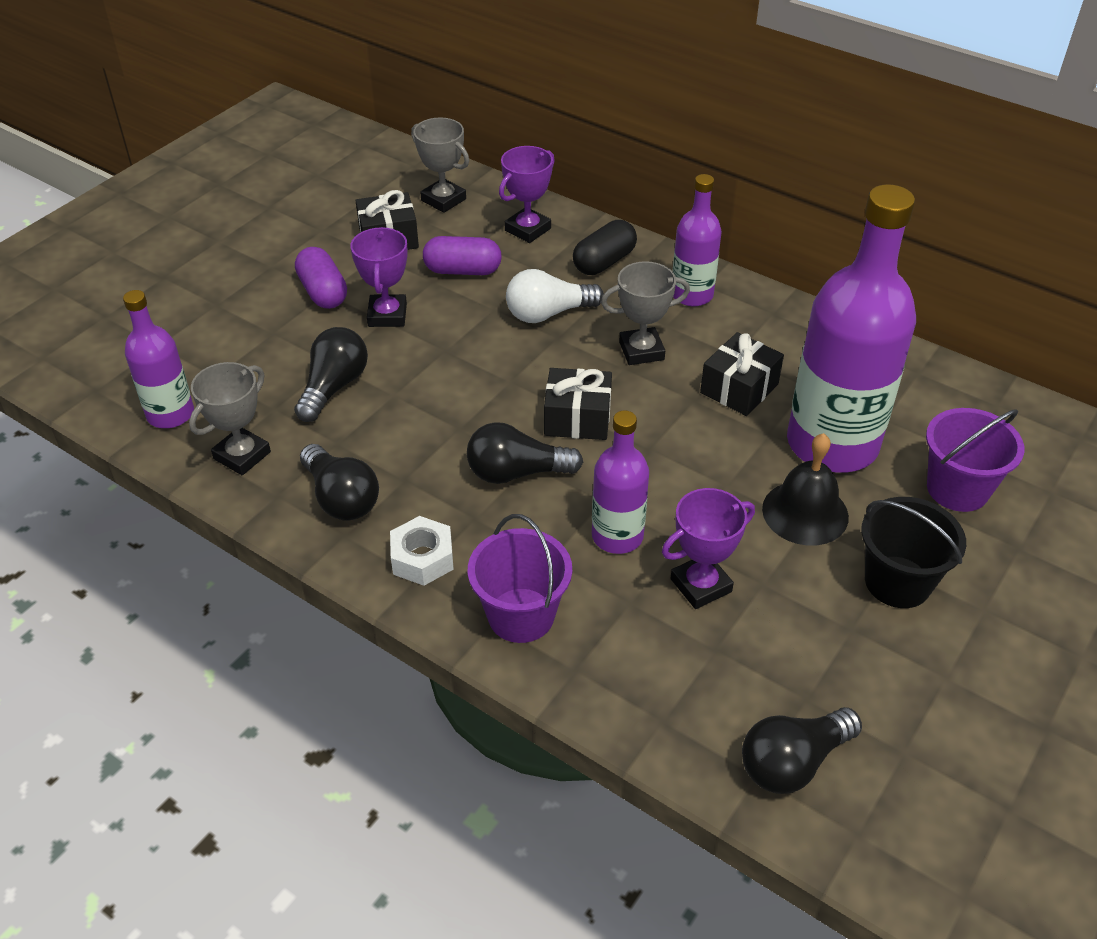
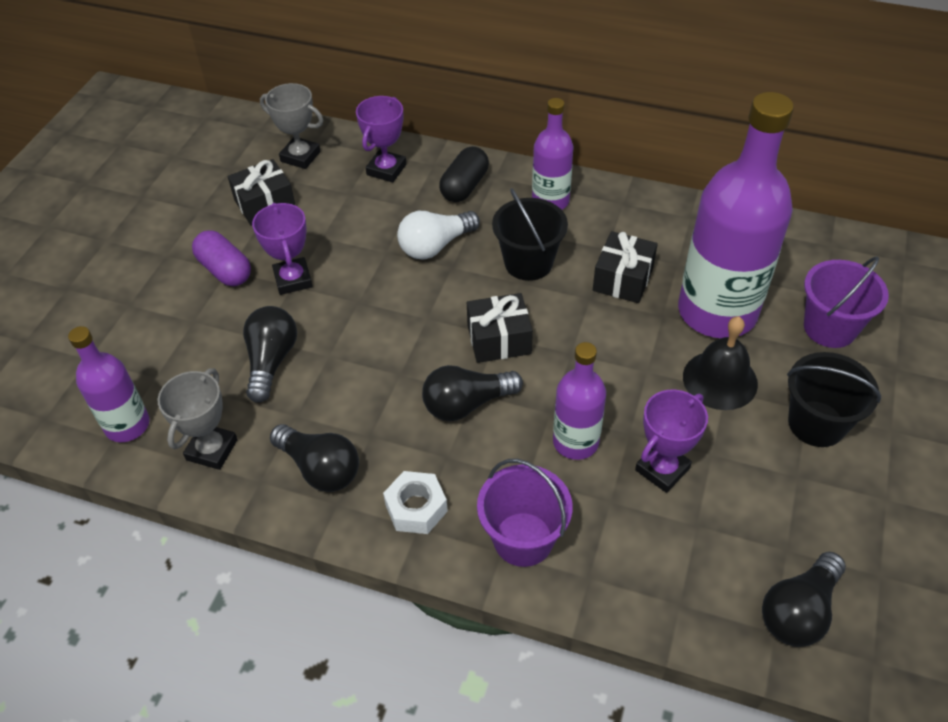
camera: 15 degrees left, 5 degrees up
(463, 270) = (344, 221): purple capsule -> none
(641, 351) = (528, 263): grey trophy -> black bucket

